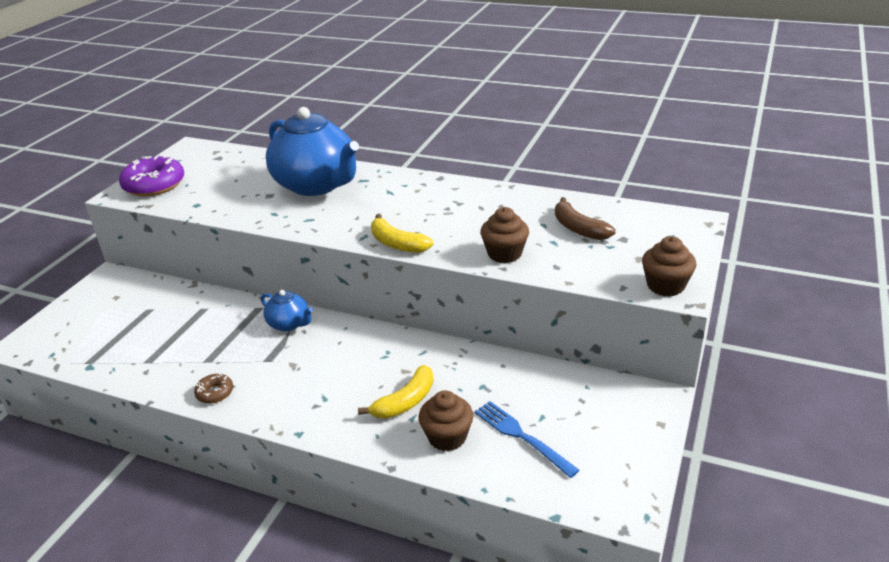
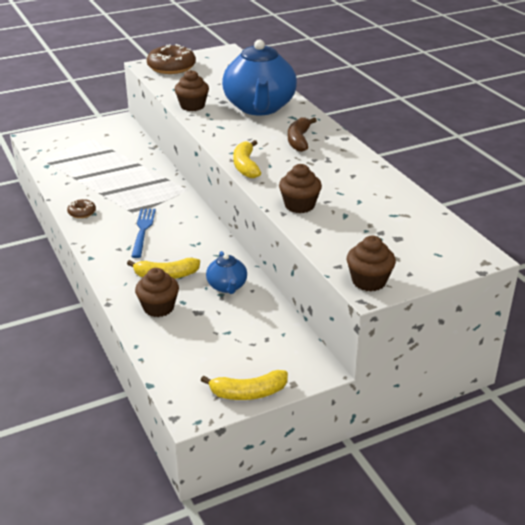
camera: 40 degrees right, 0 degrees up
(154, 185) = (171, 67): purple donut -> brown donut
(245, 213) = (192, 106): none -> brown cupcake
(289, 324) = (169, 197): blue teapot -> blue teapot (227, 286)
(521, 436) = (198, 334): blue fork -> blue fork (143, 230)
(578, 228) = (378, 215): brown banana -> brown banana (298, 140)
(643, 458) = (248, 393): none -> yellow banana

